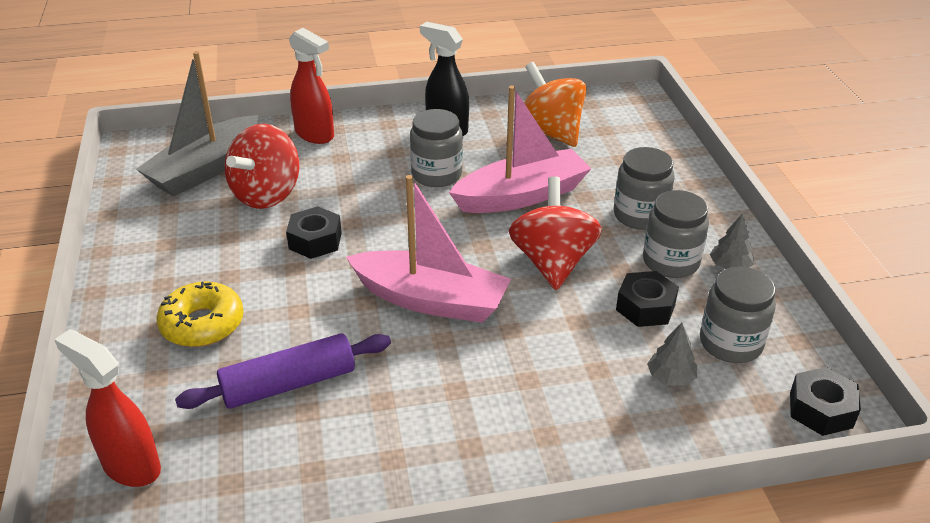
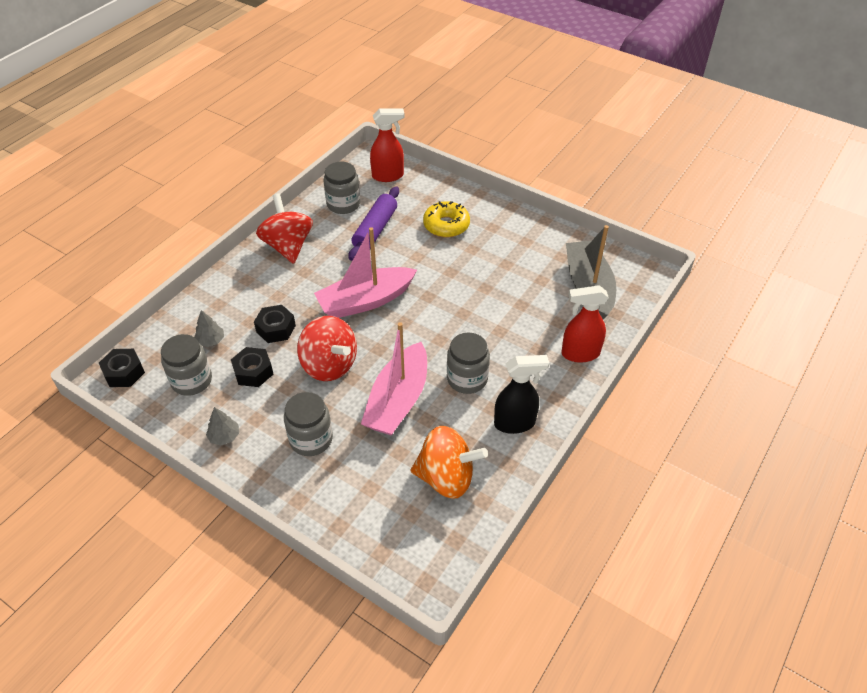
camera: 135 degrees right, 10 degrees up
(266, 194) = (531, 297): red spinning top -> red spinning top (288, 246)
(315, 241) = (464, 290): black nut -> black nut (276, 329)
(671, 262) = (263, 414): grey jar -> grey jar (343, 204)

